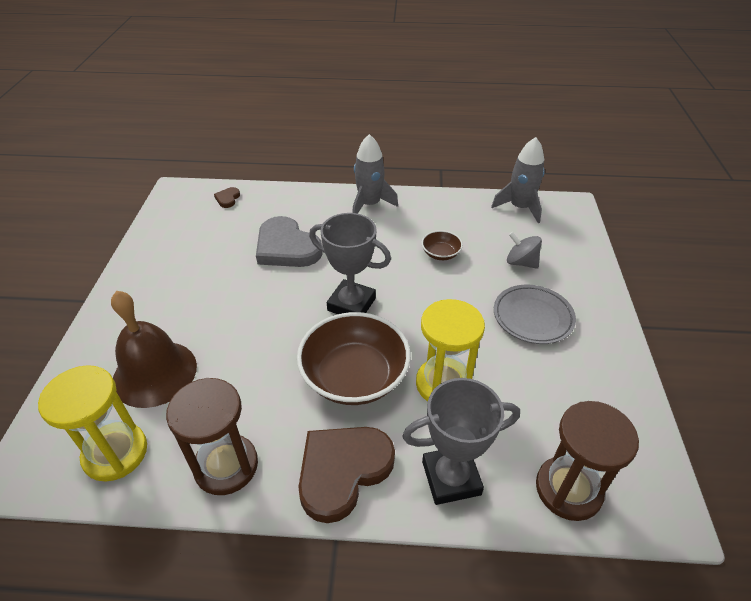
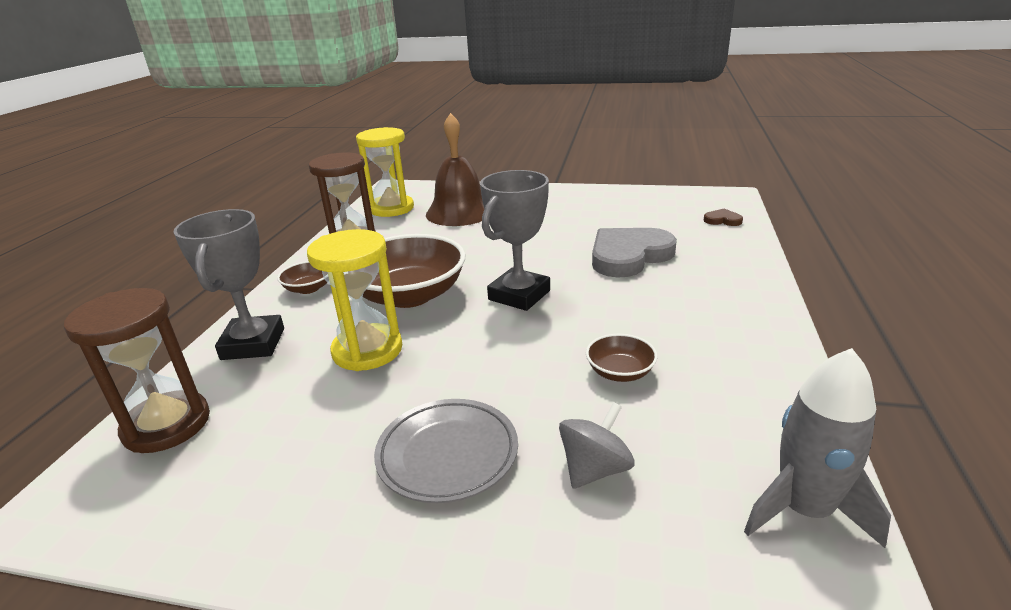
camera: 100 degrees right, 15 degrees down
(343, 471) = (308, 288): brown heart -> brown bowl
(369, 204) = (744, 313): grey rocket -> none

